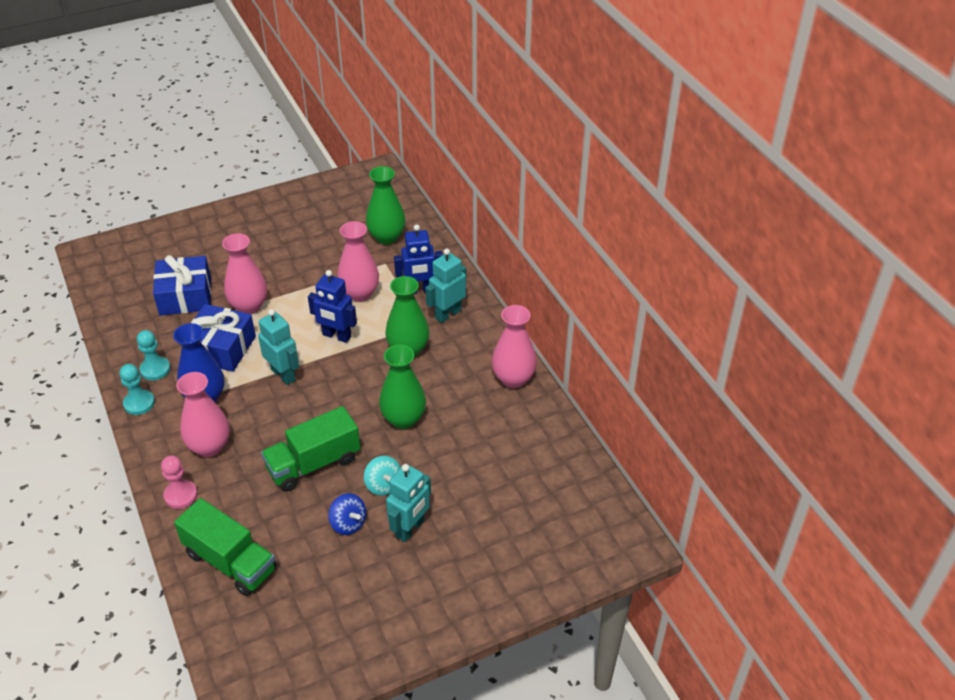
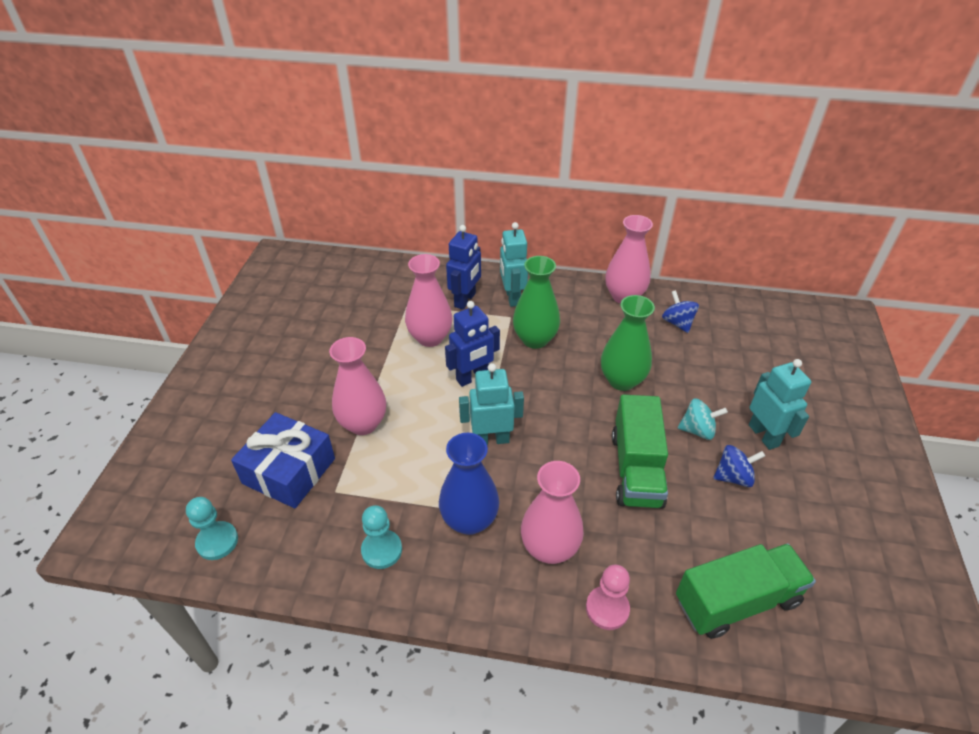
camera: 55 degrees left, 0 degrees up
(139, 403) = (424, 590): turquoise pawn -> turquoise pawn (217, 541)
(221, 348) = (405, 474): blue gift -> none
(387, 237) = (373, 289): green vase -> none
(508, 426) = (677, 323): none -> blue spinning top

